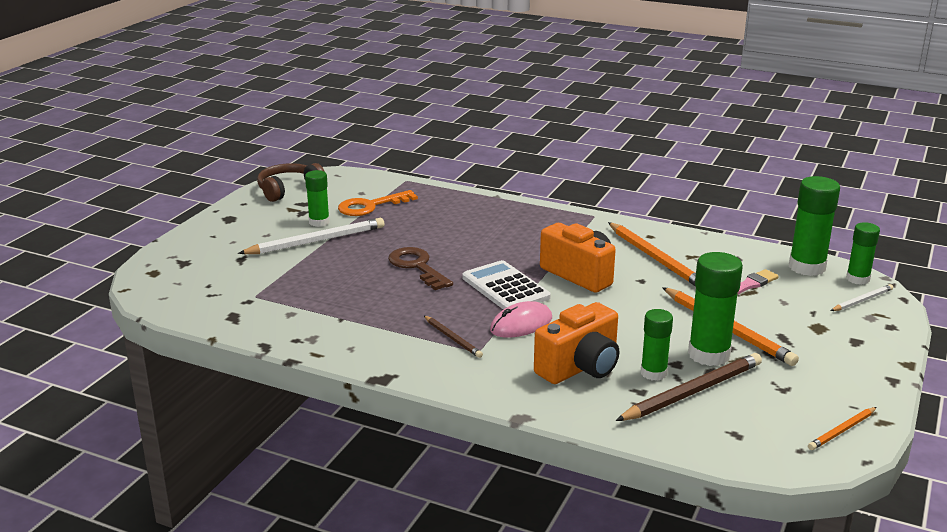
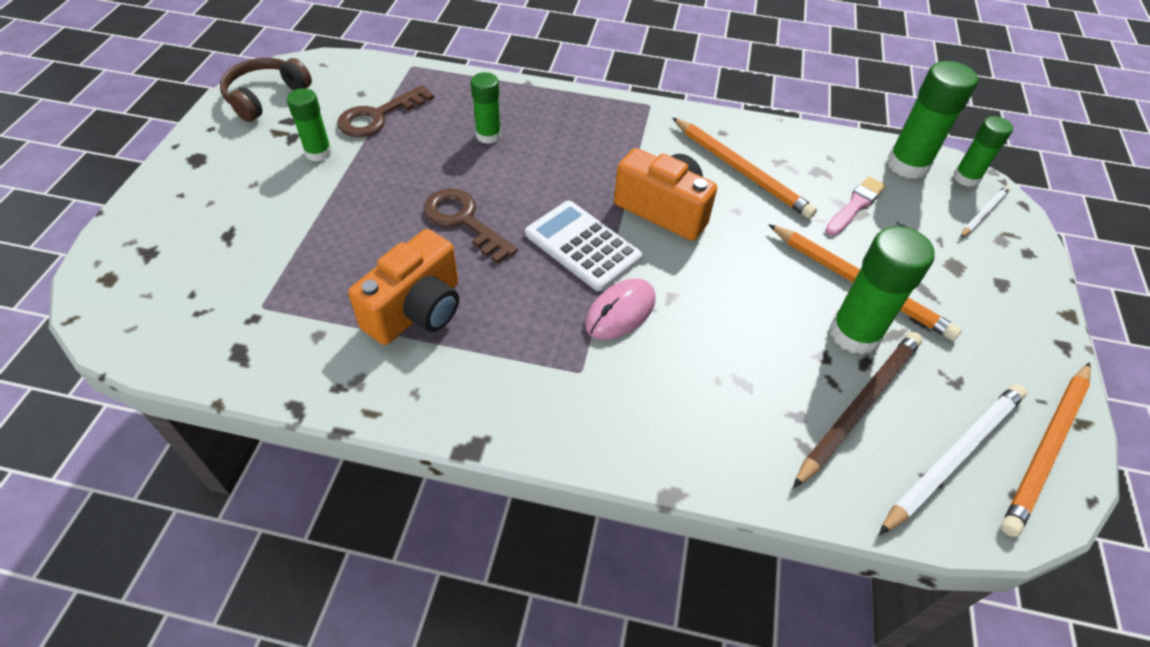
camera: 15 degrees left, 25 degrees up
(316, 241) = (322, 188): white pencil -> white pencil (953, 456)
(370, 206) = (378, 116): orange key -> brown key
(453, 338) = (543, 352): brown pencil -> none
(580, 367) = (714, 383): orange camera -> orange camera (417, 310)
(653, 373) = (803, 379): green glue stick -> green glue stick (488, 135)
(842, 431) = (1046, 449): orange pencil -> orange pencil, size x1.87

